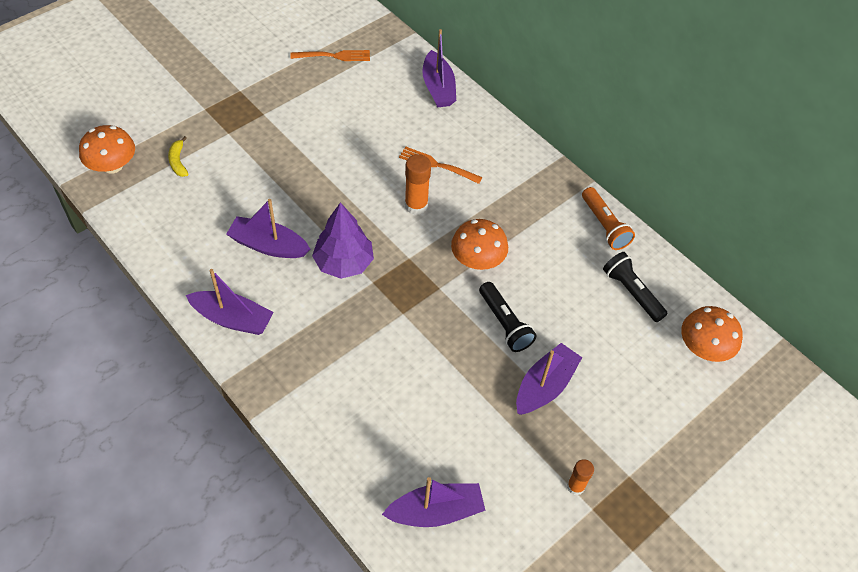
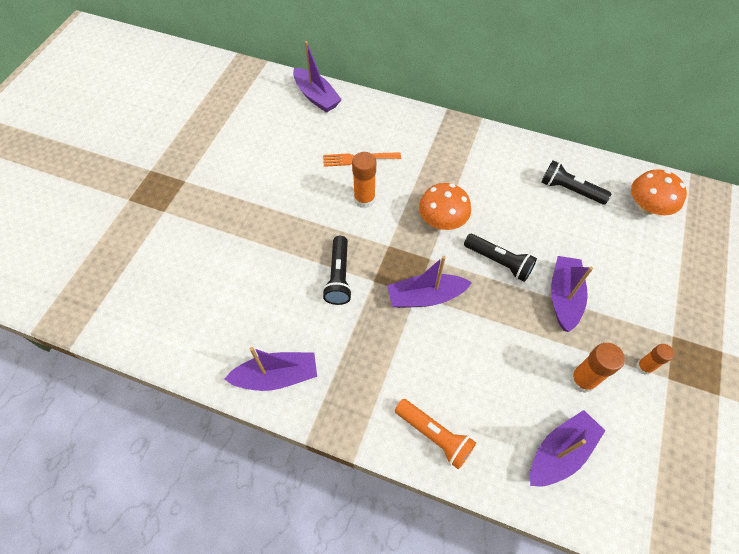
camera: 25 degrees left, 5 degrees up
(112, 165) = (72, 290): orange mushroom -> none
(178, 161) = (133, 257): yellow banana -> none
(268, 245) = (265, 293): purple boat -> purple boat (425, 297)
(333, 56) = (213, 107): orange fork -> none
(343, 263) = (339, 276): purple tree -> black flashlight
(504, 465) = (582, 380): none -> orange glue stick
(604, 225) = (514, 148): orange flashlight -> orange flashlight (434, 435)

